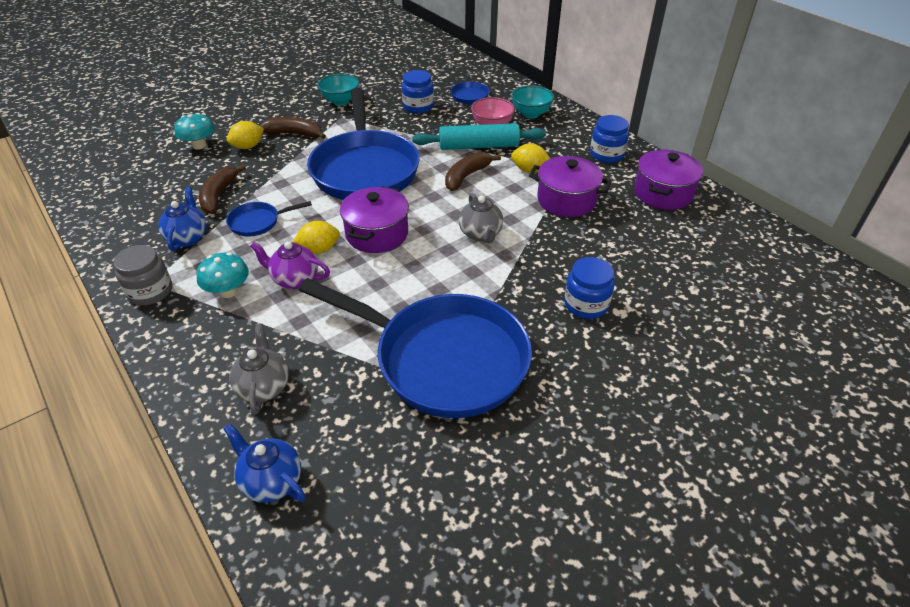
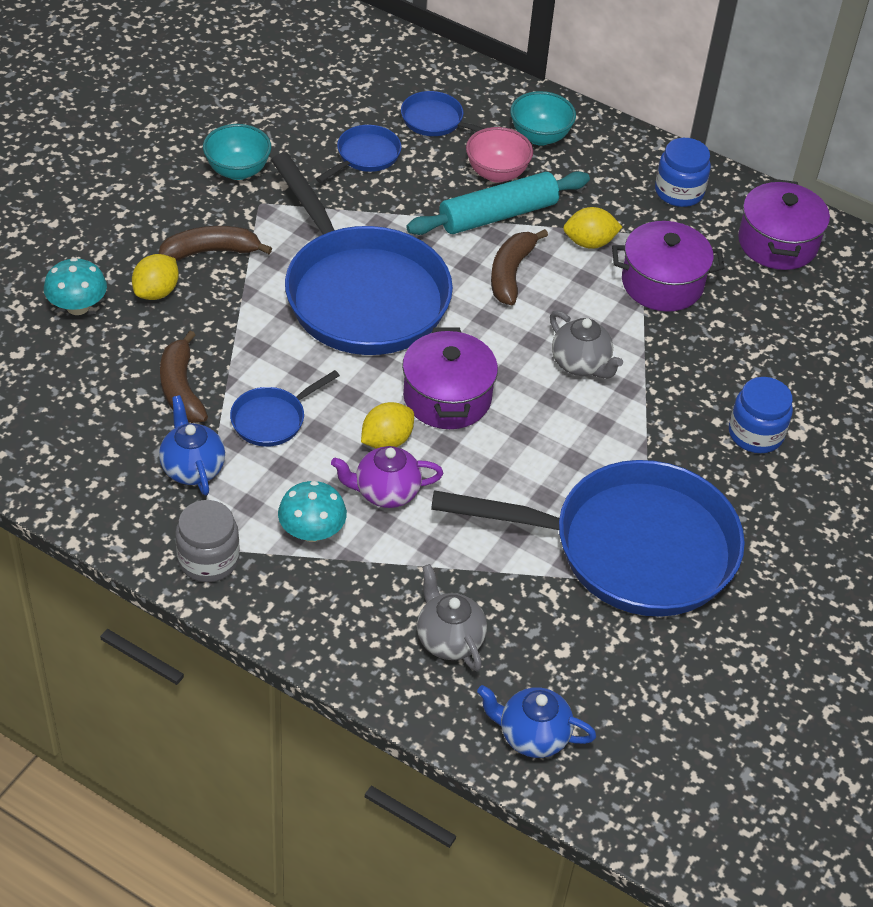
camera: 25 degrees left, 5 degrees up
(418, 106) = (365, 156): blue jar -> blue pan

